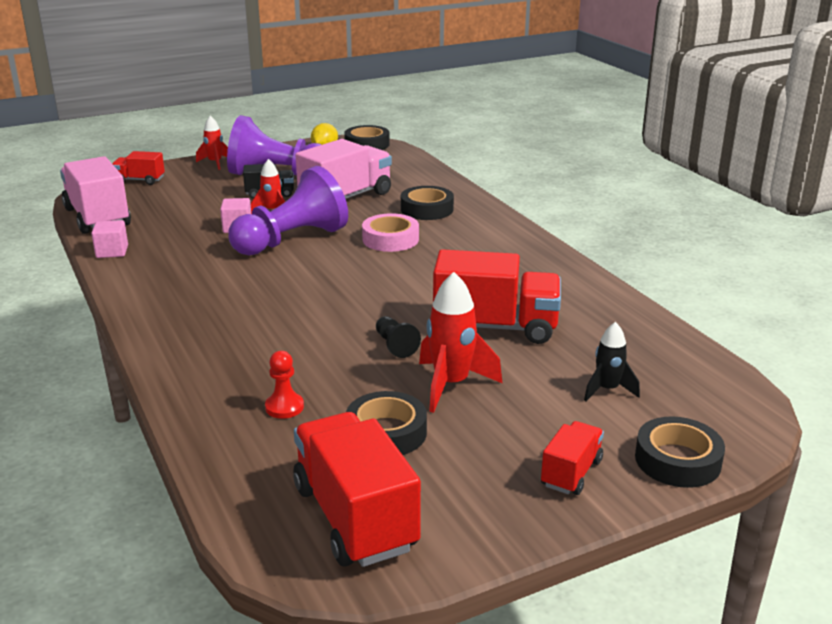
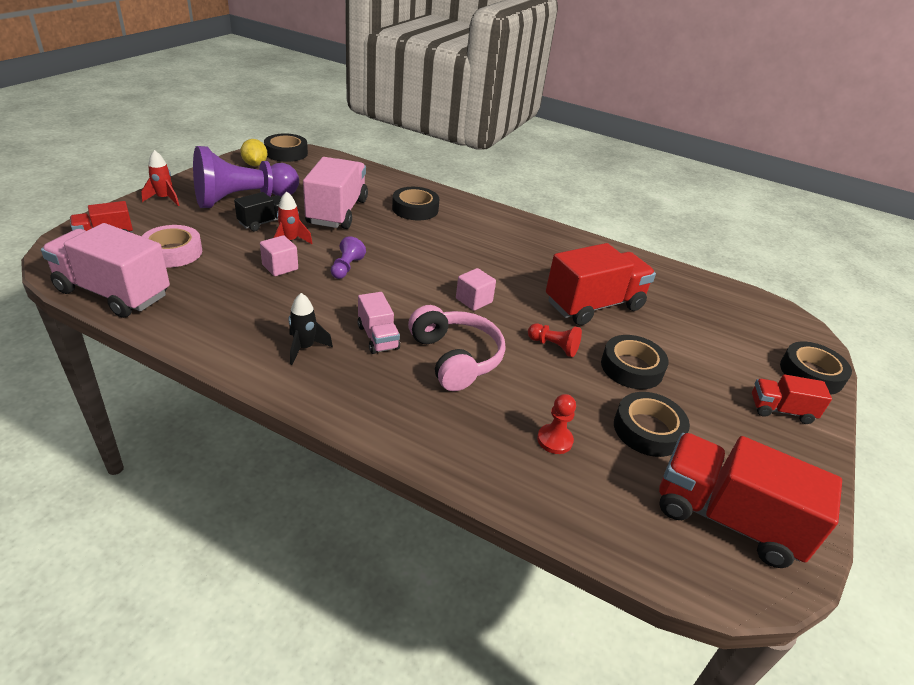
camera: 40 degrees left, 10 degrees up
(112, 252) = (185, 330): pink cube -> pink cube (474, 300)
(244, 294) = (378, 337): none -> pink truck
(288, 326) = (455, 358): none -> pink headphones
(291, 240) = (346, 268): purple pawn -> purple pawn, size x0.42
(390, 239) = (424, 245): pink tape -> pink tape (173, 252)
(395, 345) = (553, 346): black pawn -> red pawn
(451, 385) = (631, 368): red rocket -> black tape
(571, 473) = (780, 410): red truck -> red truck turned 75 degrees counterclockwise
(607, 390) = (715, 334): black rocket -> black rocket (304, 348)

